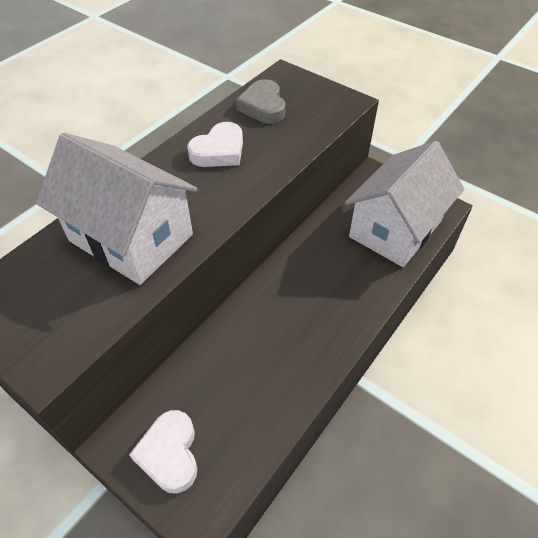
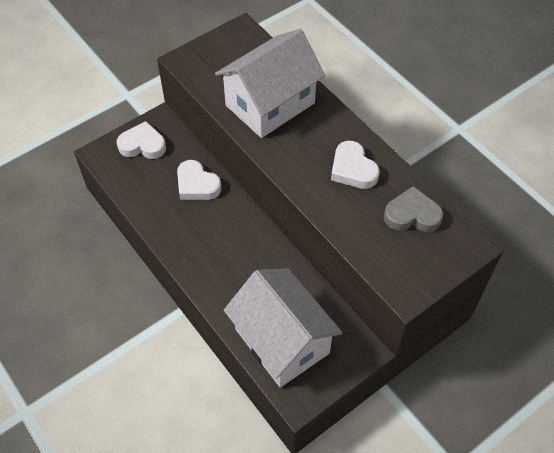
camera: 105 degrees right, 5 degrees up
(227, 356) = (197, 184): none -> white heart

